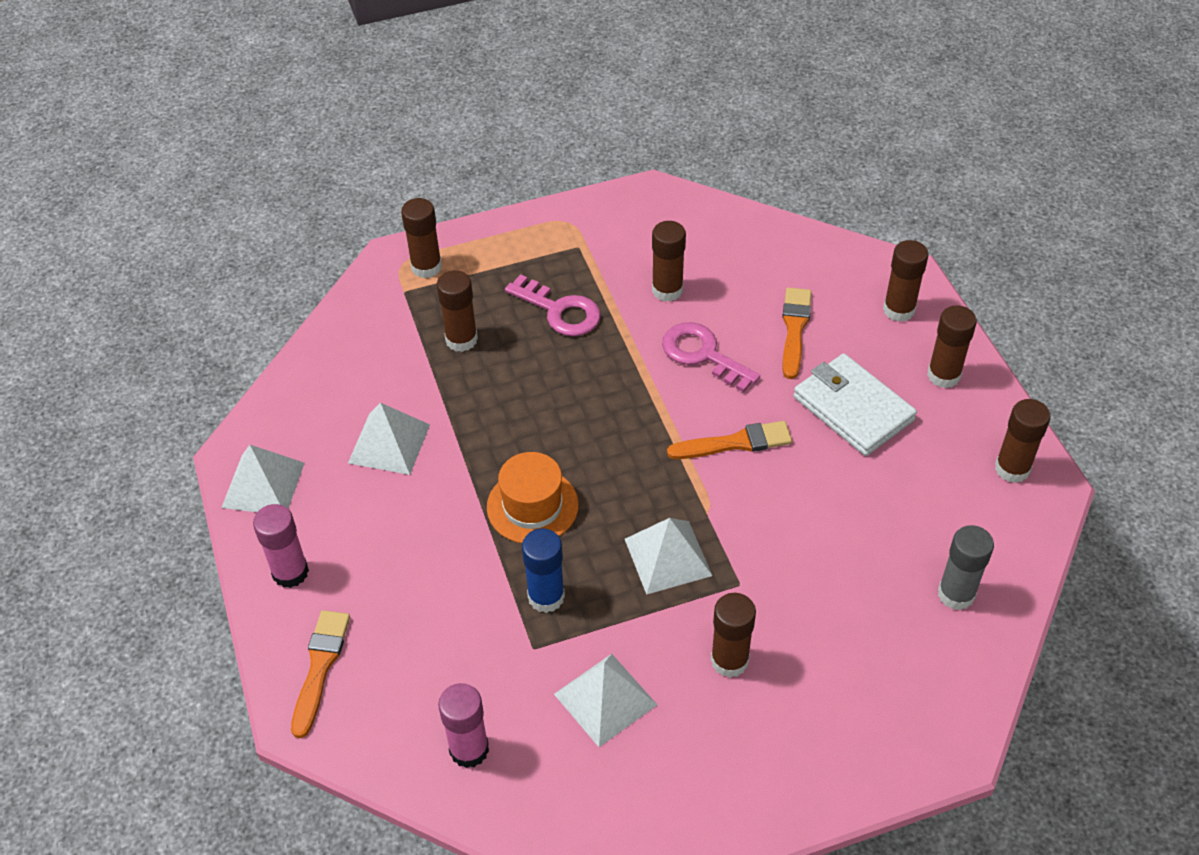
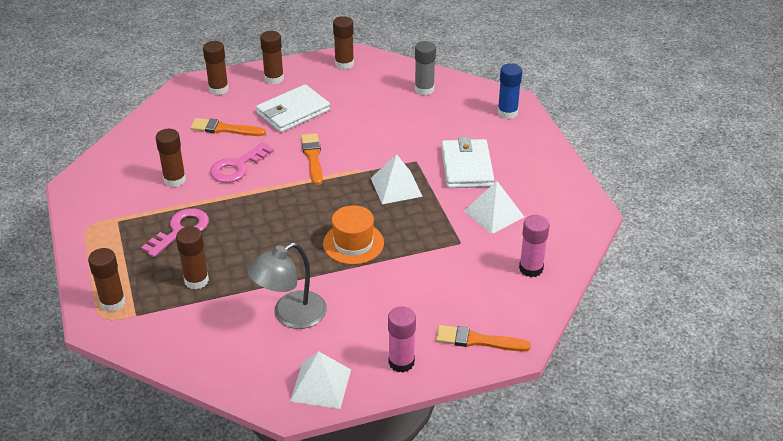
camera: 90 degrees left, 10 degrees down
(389, 443) = (290, 316): white pyramid -> grey lamp
(546, 597) = (423, 237): blue glue stick -> blue glue stick (507, 113)
(729, 660) = (466, 167): brown glue stick -> white wallet

